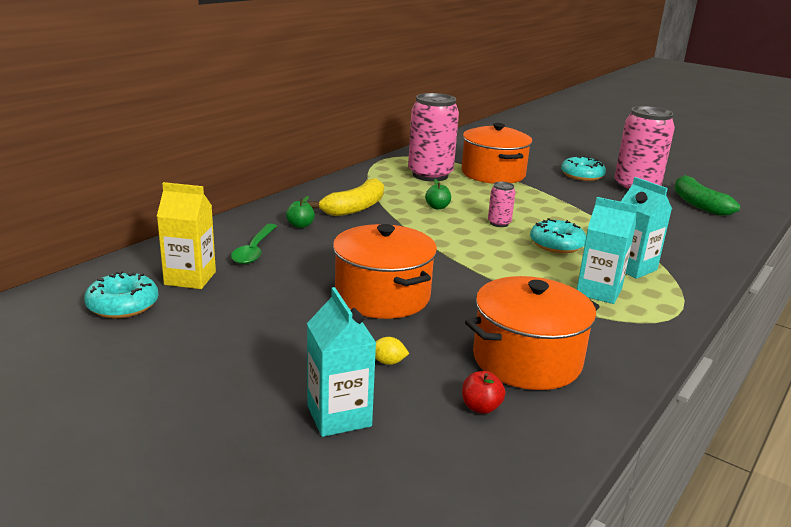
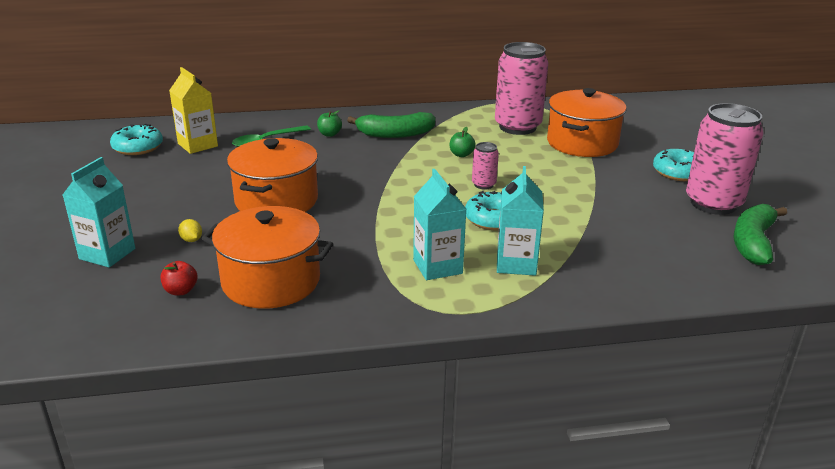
camera: 45 degrees right, 5 degrees up
(355, 208) = (395, 134): yellow banana -> green banana

